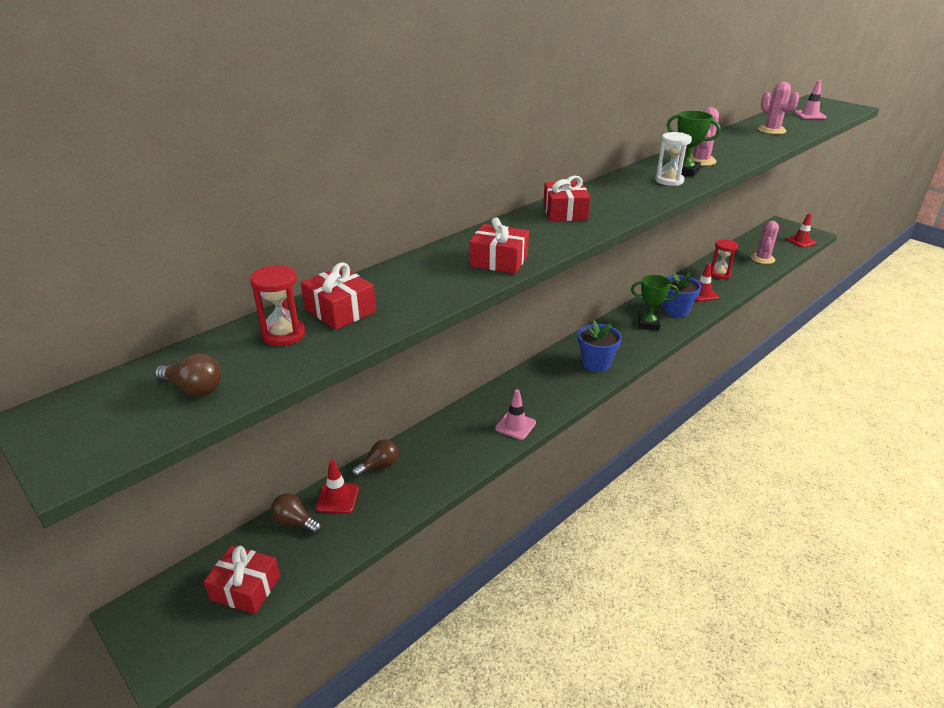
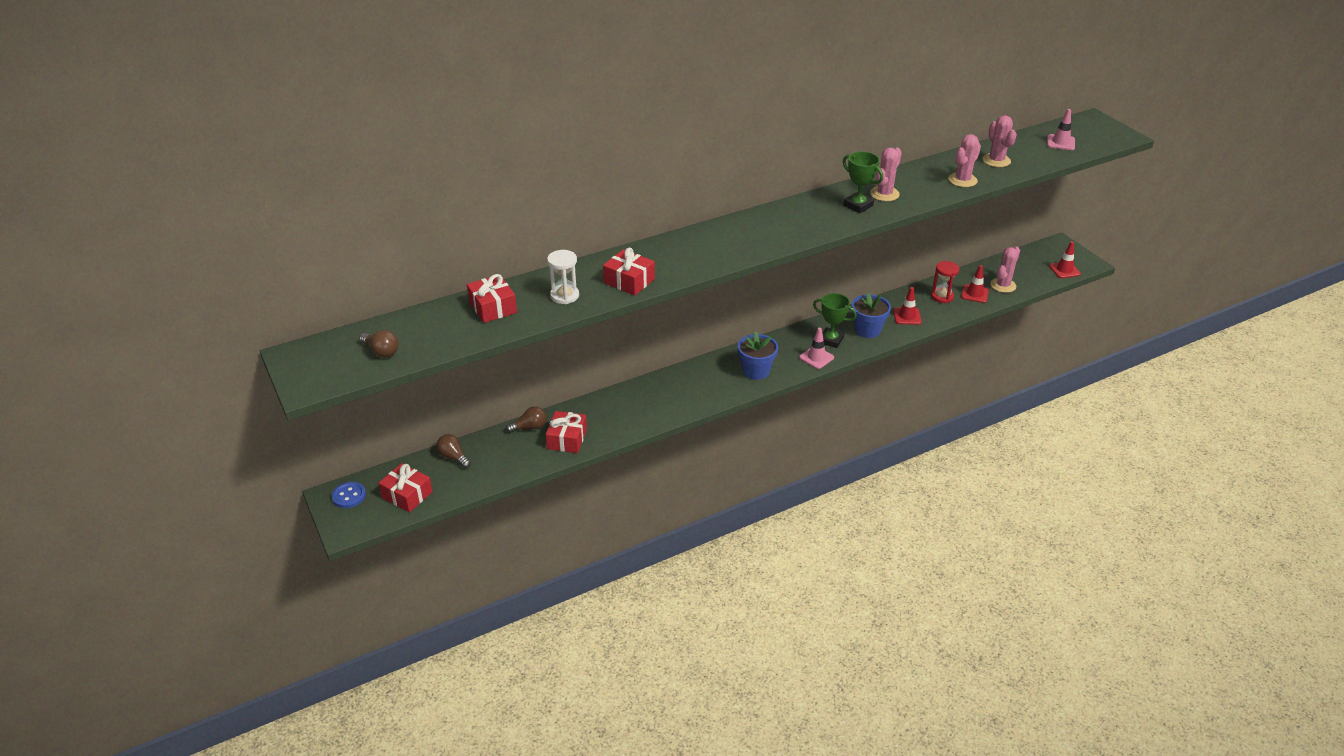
camera: 15 degrees right, 5 degrees up
(161, 608) = (349, 496): none -> blue button
(284, 334) = (448, 321): red hourglass -> none
(337, 498) = (490, 446): red traffic cone -> red traffic cone (974, 294)
(515, 426) = (654, 414): pink traffic cone -> pink traffic cone (816, 357)
(565, 212) = (713, 239): red gift -> red gift (567, 439)
(669, 181) = (833, 215): white hourglass -> white hourglass (564, 296)
(759, 145) = (962, 180): none -> pink cactus

